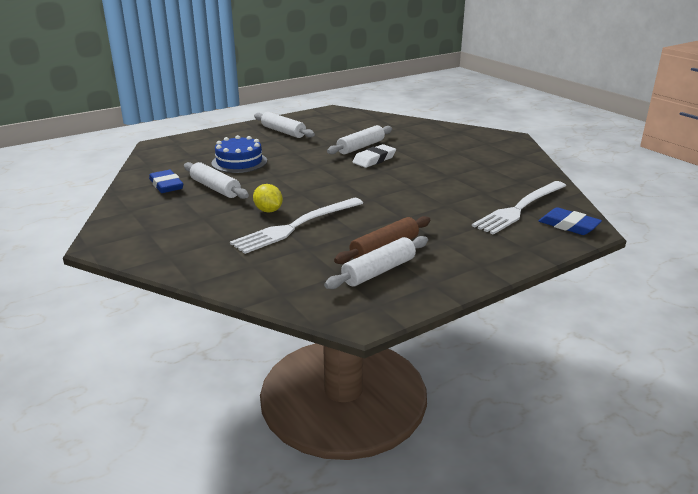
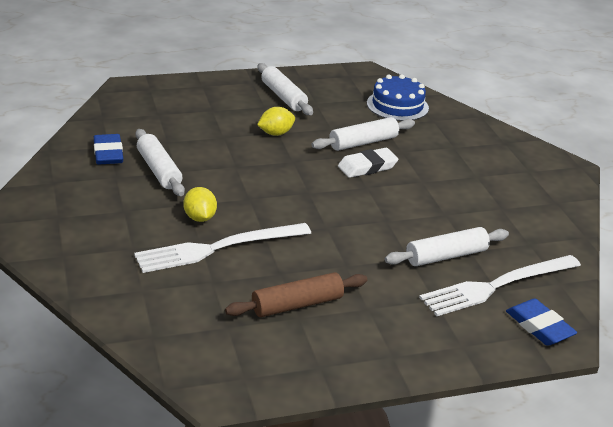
camera: 15 degrees right, 5 degrees up
(239, 162) = (206, 135): blue cake -> blue cake (397, 105)
(292, 152) = (275, 133): none -> yellow lemon
(379, 271) = (272, 334): white rolling pin -> white rolling pin (446, 256)

